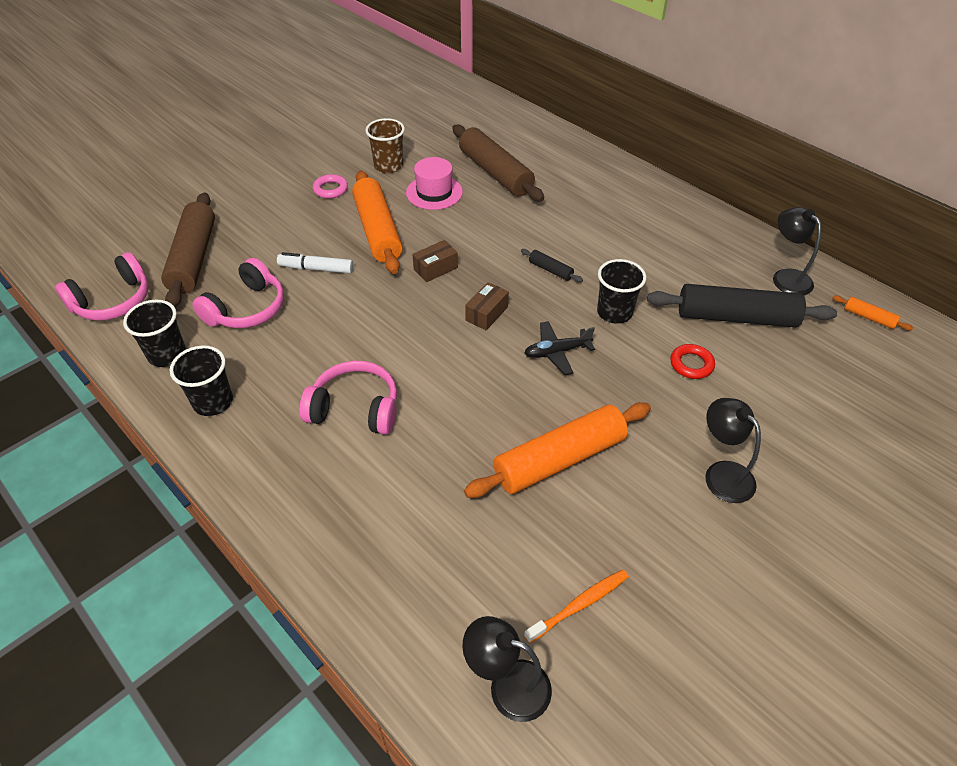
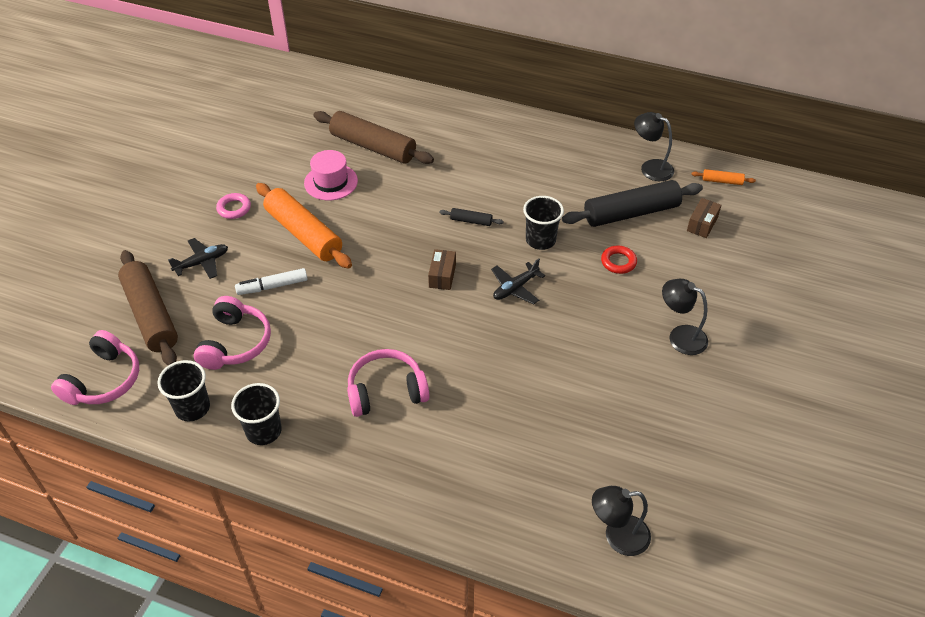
camera: 25 degrees left, 0 degrees up
(269, 227) = (202, 263): none -> black plane
(388, 166) = (273, 169): brown cup -> none
(435, 268) = (376, 251): brown box -> brown box (702, 224)
(559, 459) = (564, 370): orange rolling pin -> none
(579, 605) = (634, 465): orange toothbrush -> none

